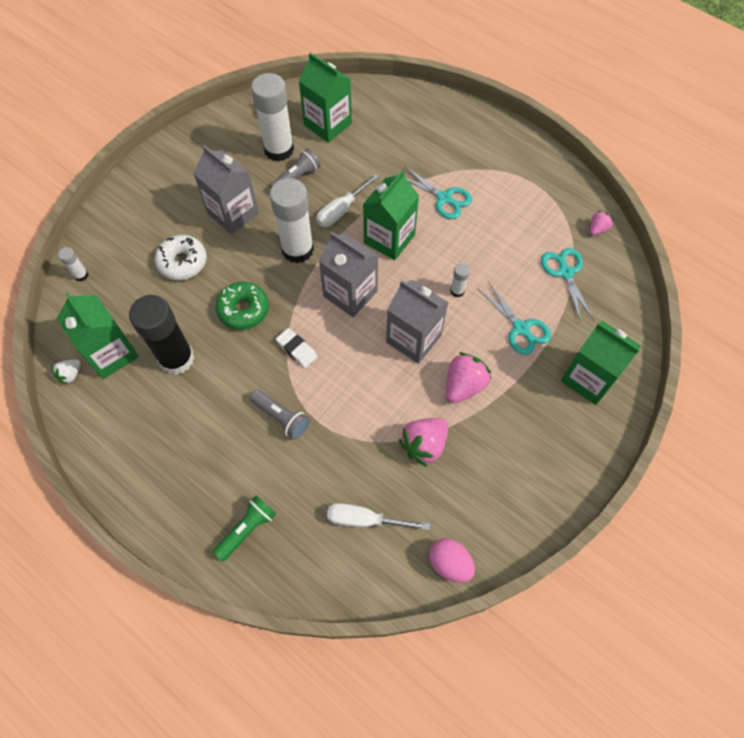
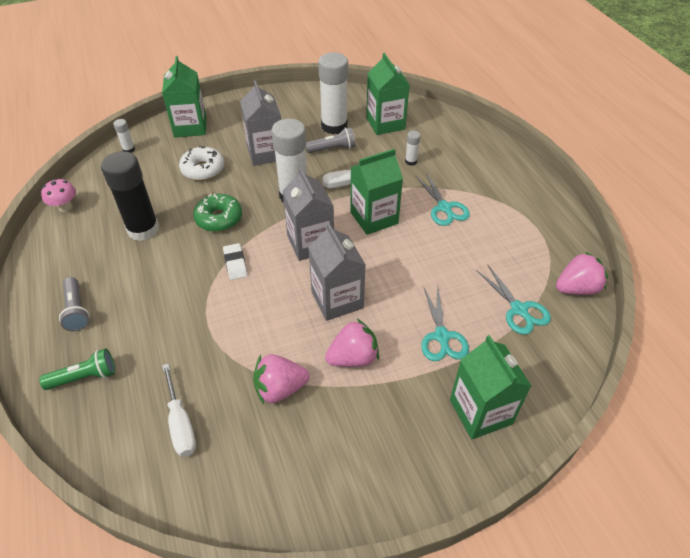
camera: 30 degrees right, 15 degrees down
(71, 375) = (65, 207): white strawberry -> pink mushroom
(111, 353) = (103, 206): green carton -> green carton (190, 127)
(281, 417) = (182, 307): grey flashlight -> grey flashlight (77, 310)
(365, 520) = (180, 423): white screwdriver -> white screwdriver turned 150 degrees counterclockwise
(449, 563) = (222, 505): pink egg -> none
(457, 291) = (404, 280): white glue stick -> white glue stick (411, 161)
(565, 272) = (519, 310): turquoise scissors -> turquoise scissors turned 135 degrees clockwise
(597, 229) = (576, 288): pink strawberry -> pink strawberry, size x1.82

